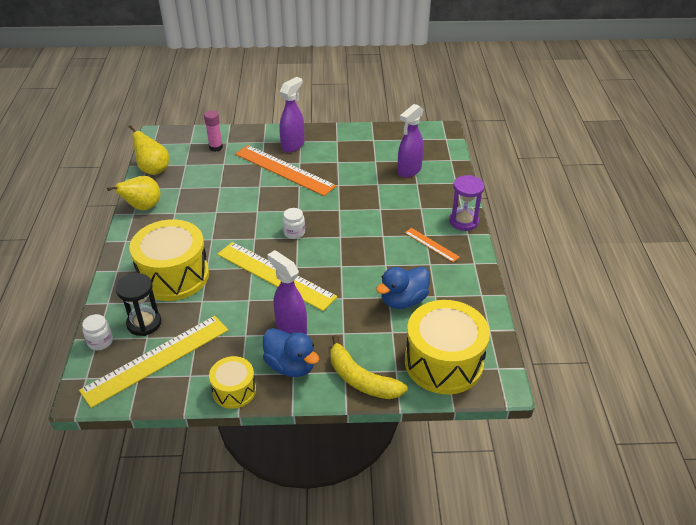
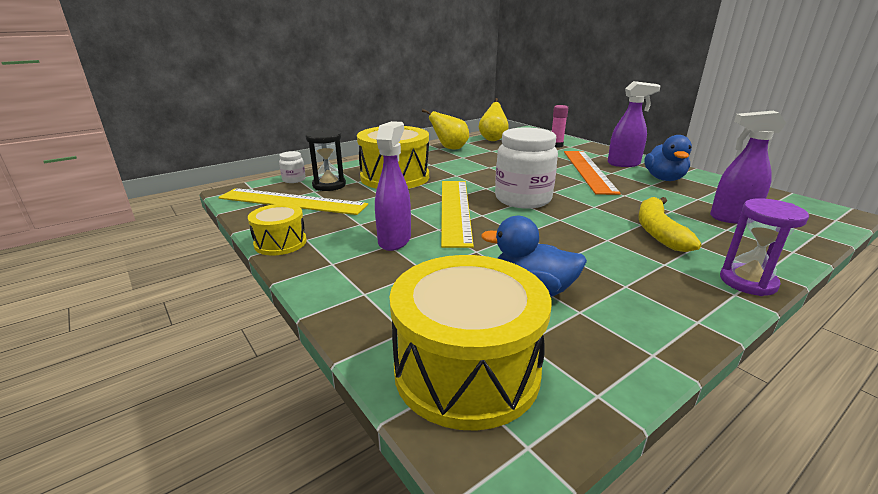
camera: 55 degrees right, 15 degrees down
(290, 366) = (341, 258): blue duck -> blue duck (664, 179)
(294, 233) = (523, 199): white jar -> white jar, size x2.23
(361, 379) = (362, 309): yellow banana -> yellow banana (658, 231)
(431, 244) = (658, 274): orange ruler -> none

